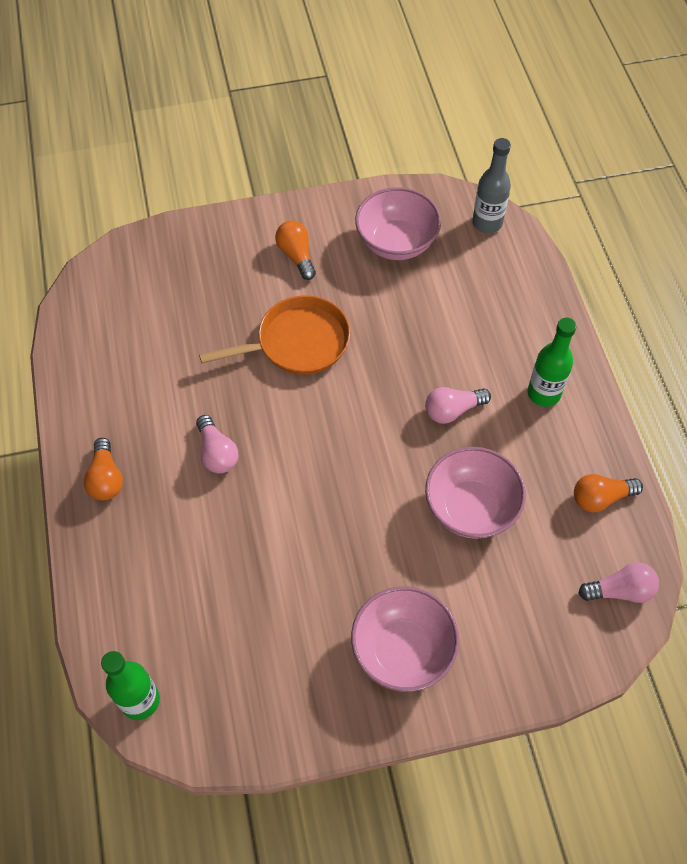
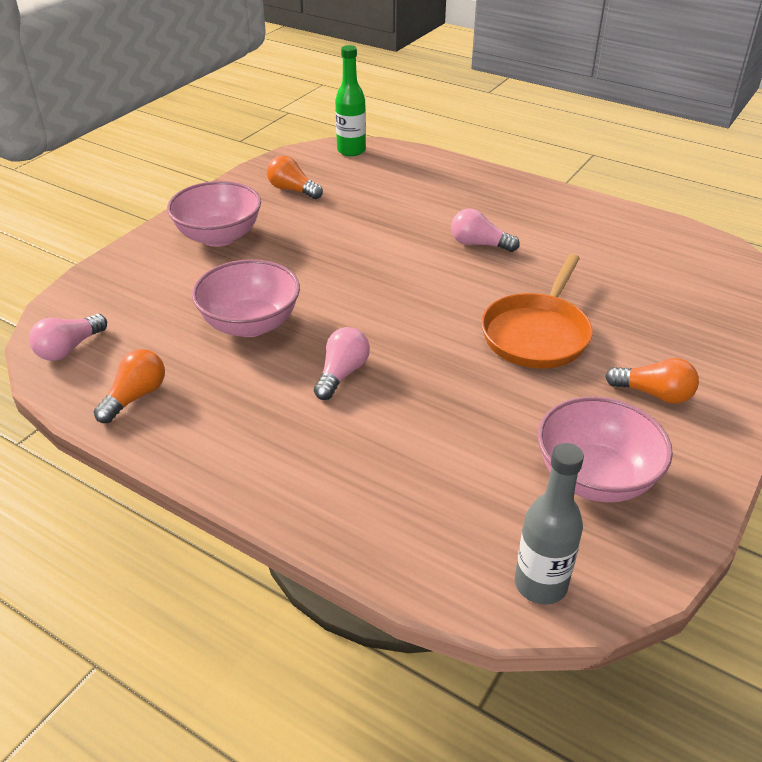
camera: 135 degrees right, 20 degrees down
(106, 478) = (522, 198): orange light bulb -> orange light bulb (292, 190)
(543, 393) = (270, 443): green bottle -> none

